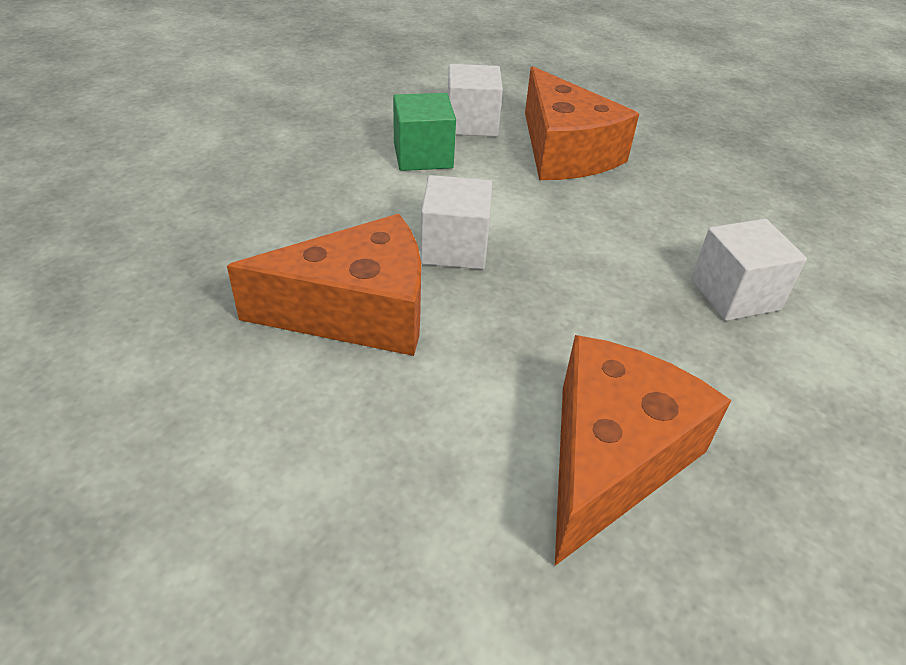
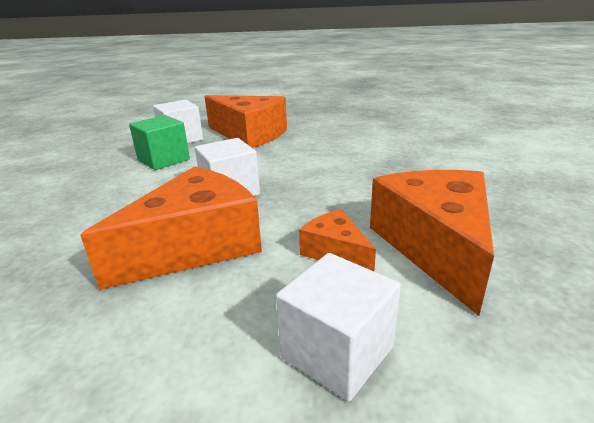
camera: 30 degrees left, 15 degrees down
(488, 400) = (335, 252): none -> orange cheese
(734, 294) = (400, 158): white cube -> white cube (337, 352)

